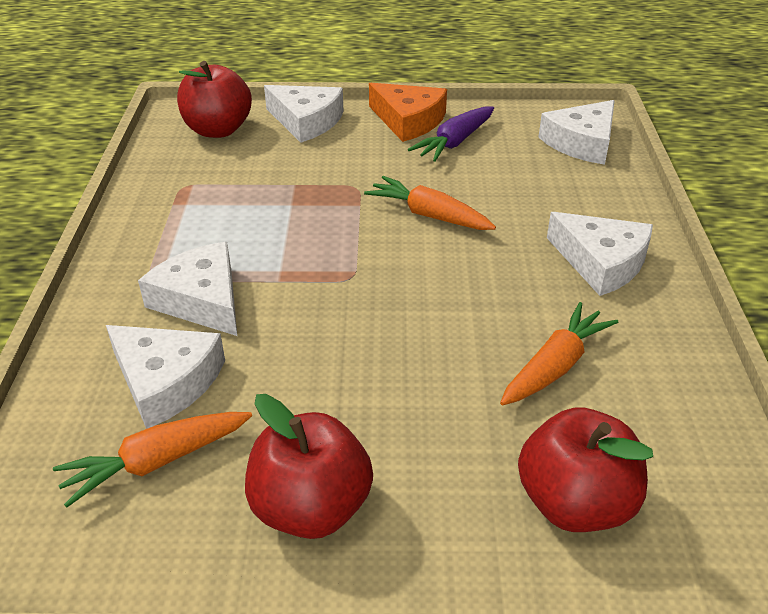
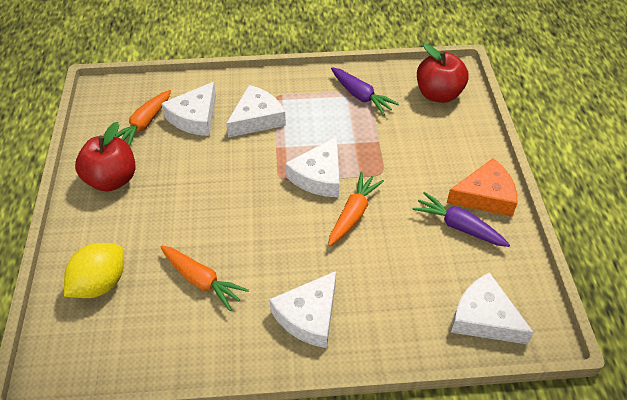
camera: 85 degrees right, 10 degrees up
(156, 462) = (144, 124): orange carrot -> orange carrot turned 120 degrees counterclockwise
(193, 191) = (361, 96): none -> purple carrot
(306, 121) = (465, 137): white cheese -> white cheese (319, 176)
(408, 121) = (485, 196): orange cheese -> orange cheese turned 135 degrees counterclockwise
(575, 503) = (100, 283): red apple -> yellow lemon

